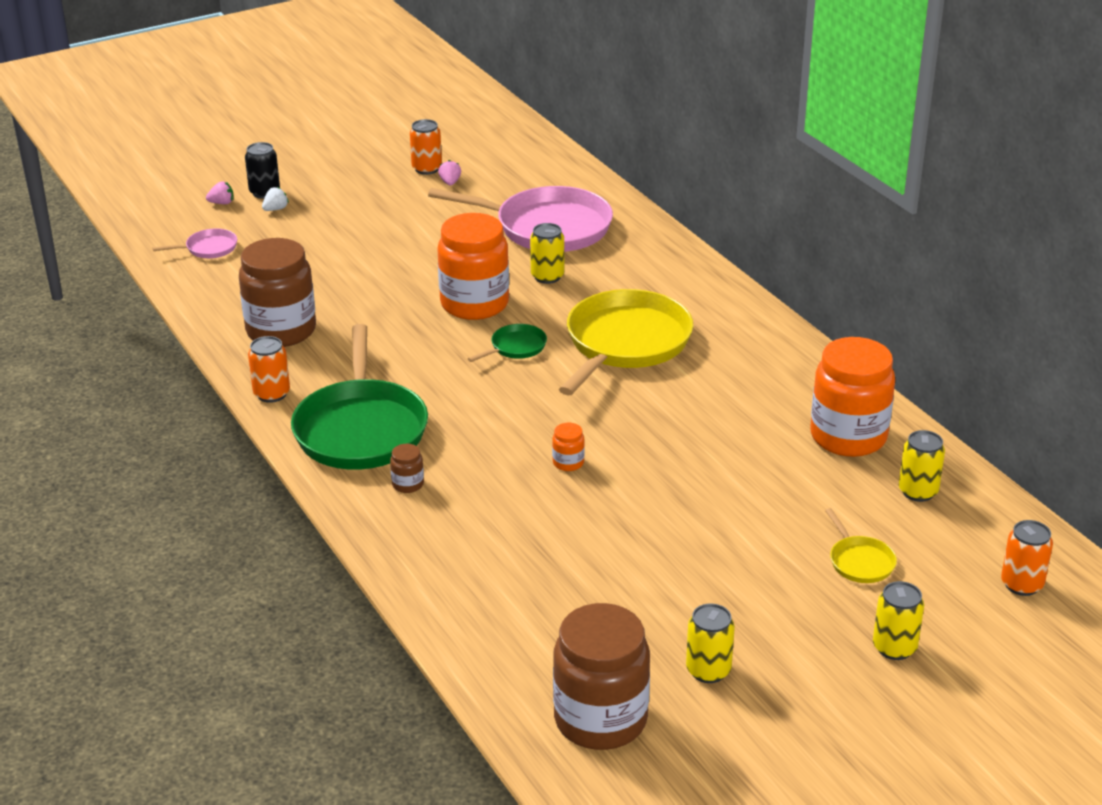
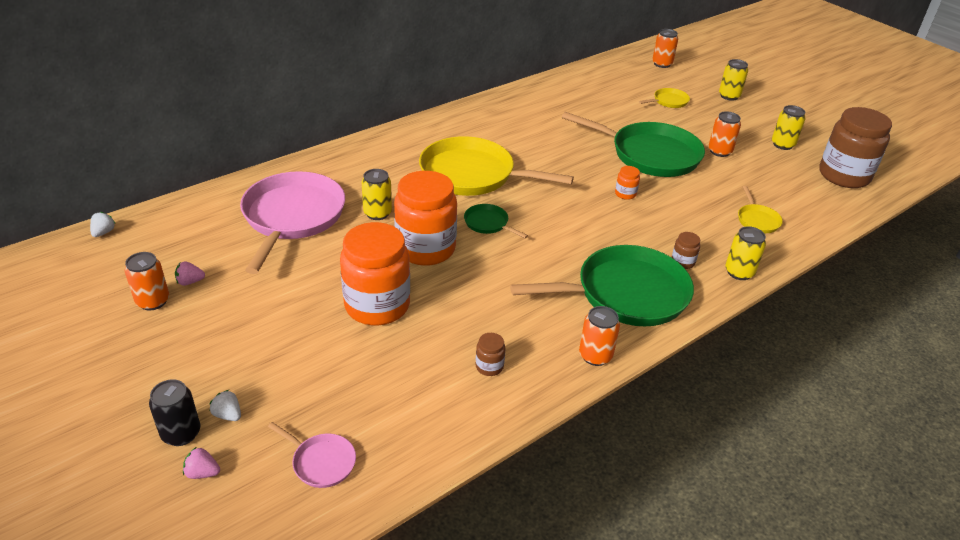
camera: 100 degrees left, 5 degrees up
(208, 248) = (321, 462): pink pan -> pink pan turned 150 degrees clockwise
(222, 203) = (202, 473): pink strawberry -> pink strawberry turned 60 degrees counterclockwise
(281, 331) = (489, 366): brown jar -> brown jar, size x0.40
(487, 576) = (757, 220): none -> yellow pan
(535, 138) = (103, 232): none -> white strawberry
(674, 505) = (650, 154): none -> green pan
(684, 584) = (719, 151): none -> orange can
(848, 437) = (557, 100): orange jar -> orange jar (377, 305)
(918, 491) = (600, 83): yellow can -> yellow can (739, 272)

